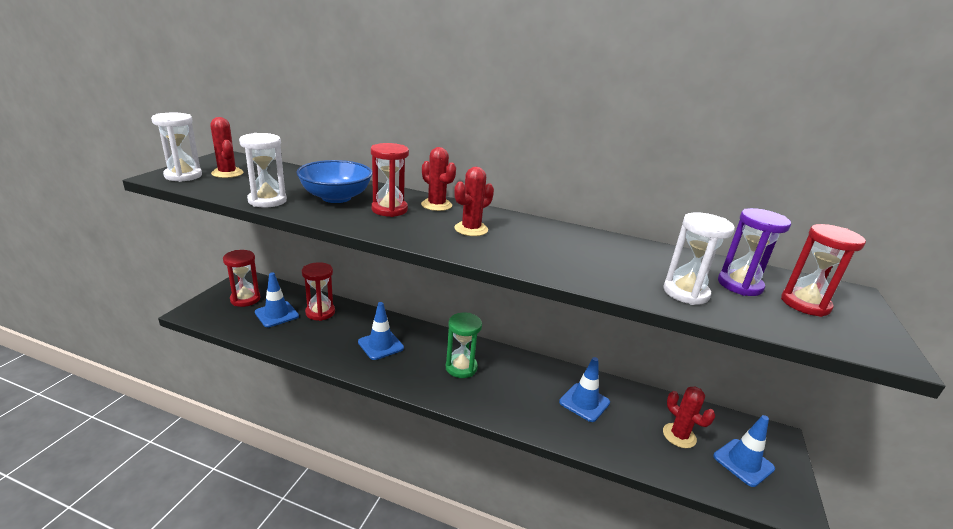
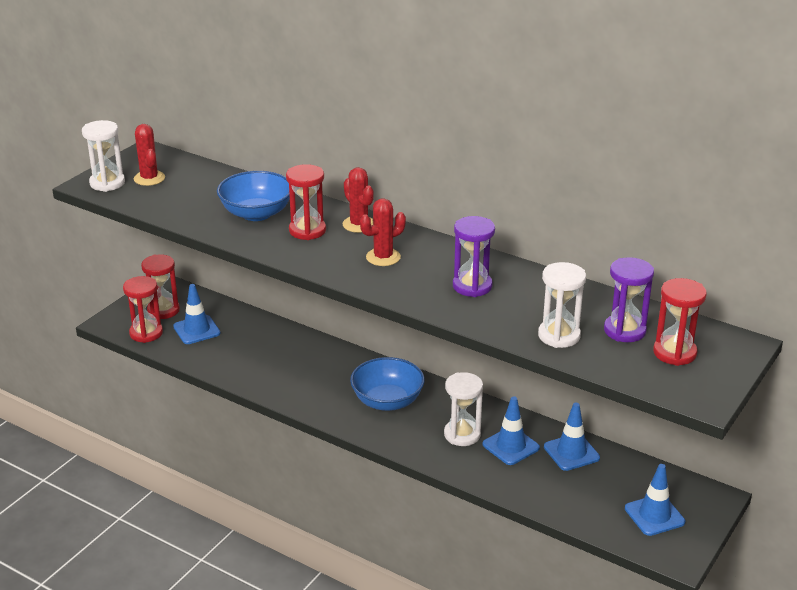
camera: 15 degrees right, 5 degrees up
(267, 201) = (188, 218): white hourglass -> white hourglass (462, 434)
(320, 312) = (244, 330): red hourglass -> red hourglass (146, 333)
(381, 345) = (305, 371): blue traffic cone -> blue traffic cone (571, 452)
(461, 368) = (387, 401): green hourglass -> blue bowl
(569, 251) = (472, 286): none -> purple hourglass
(679, 436) = (599, 486): red cactus -> none

